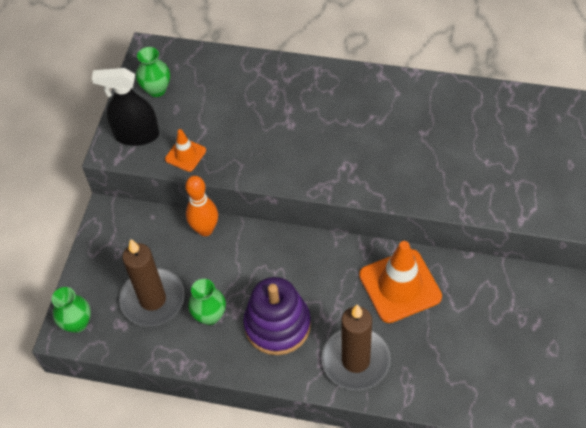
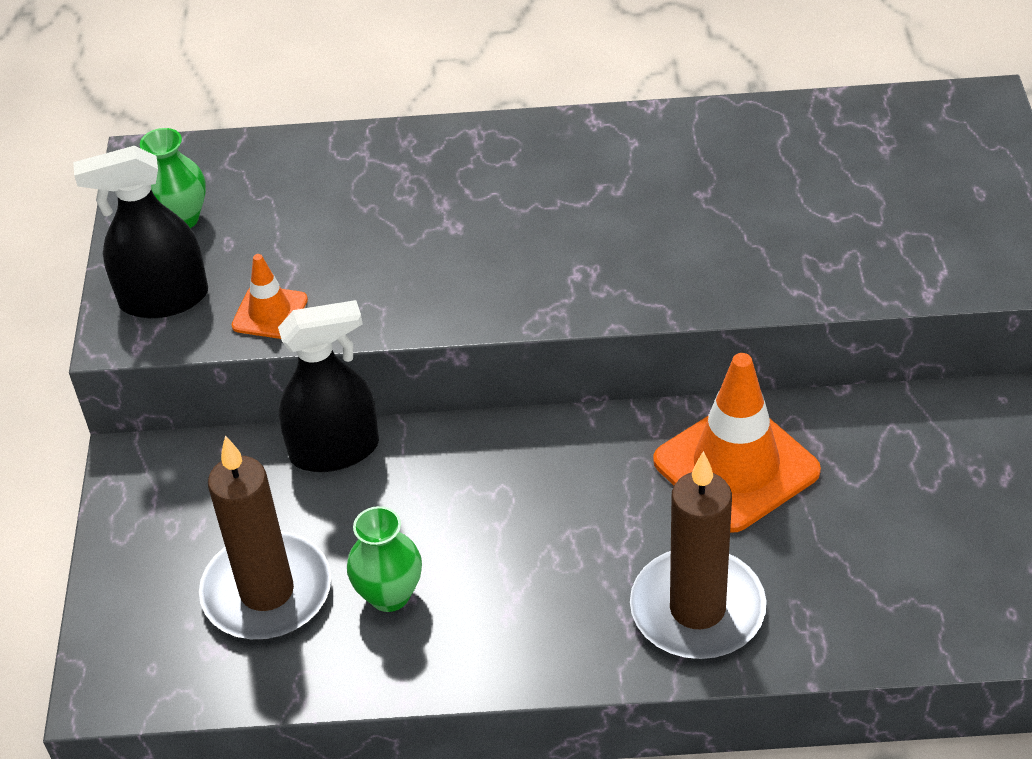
camera: 15 degrees left, 10 degrees down
(77, 323) = (125, 667): green vase -> none
(205, 229) = (335, 450): orange bowling pin -> black spray bottle
(277, 325) = (527, 582): purple stacking toy -> none

